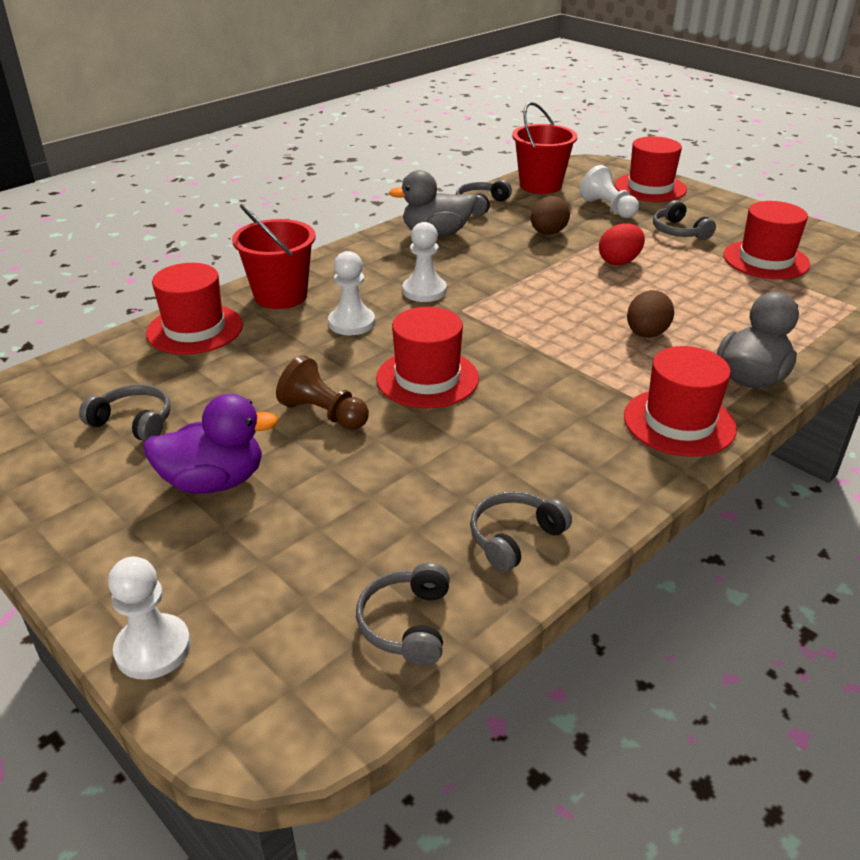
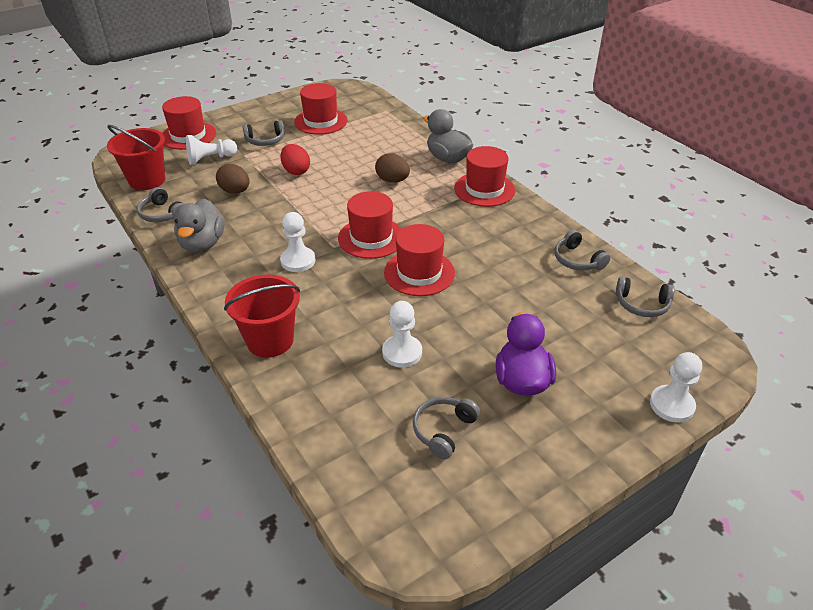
camera: 80 degrees left, 5 degrees up
(195, 329) = (307, 396): red hat -> red hat (371, 238)
(324, 414) = (451, 324): brown pawn -> none
(351, 323) = (332, 302): white pawn -> white pawn (402, 352)

